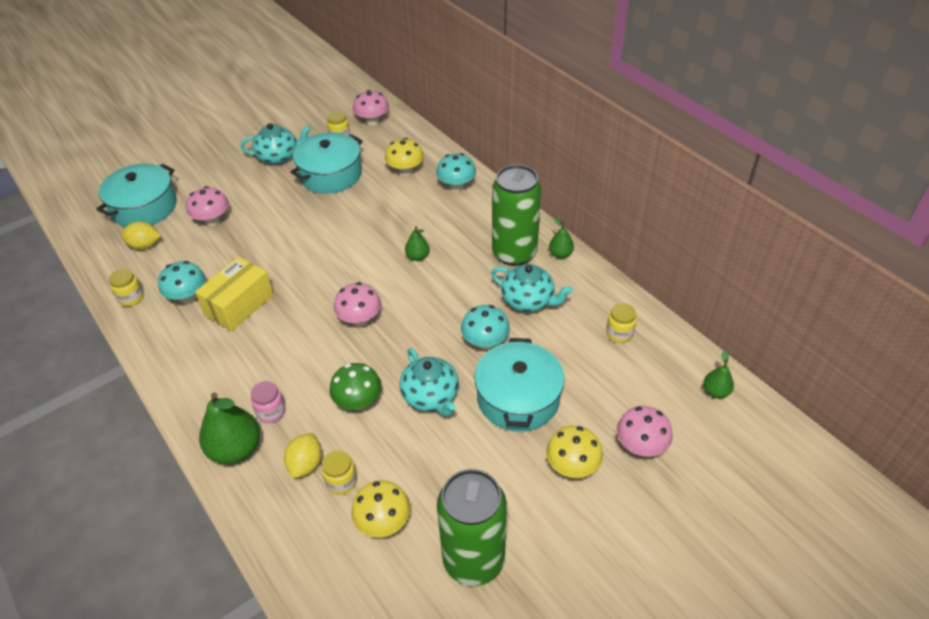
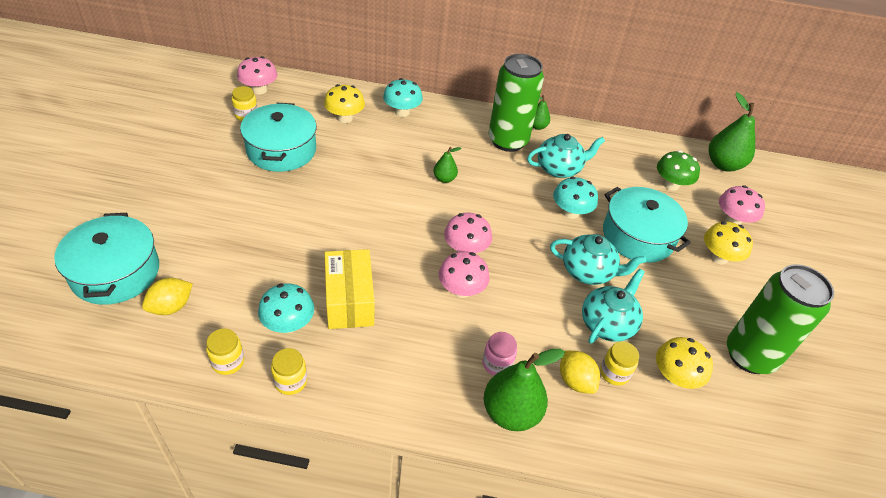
camera: 50 degrees left, 0 degrees up
(212, 220) = (216, 245): pink mushroom -> pink mushroom (461, 290)
(279, 157) = (207, 157): turquoise teapot -> turquoise teapot (607, 324)
(358, 401) = (547, 309): green mushroom -> green mushroom (671, 185)
(619, 333) = (636, 159): yellow jar -> yellow jar (290, 381)
(715, 392) = (723, 165): green pear -> green pear, size x1.91

